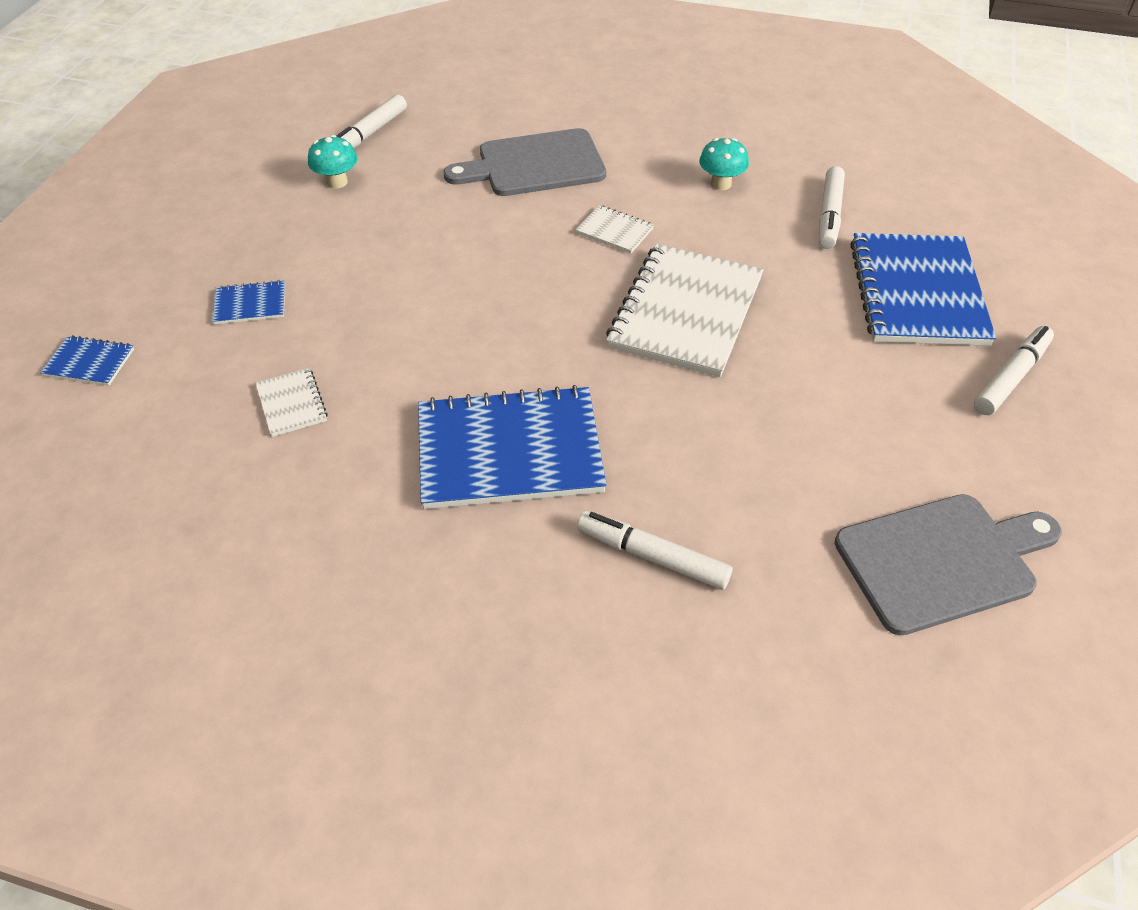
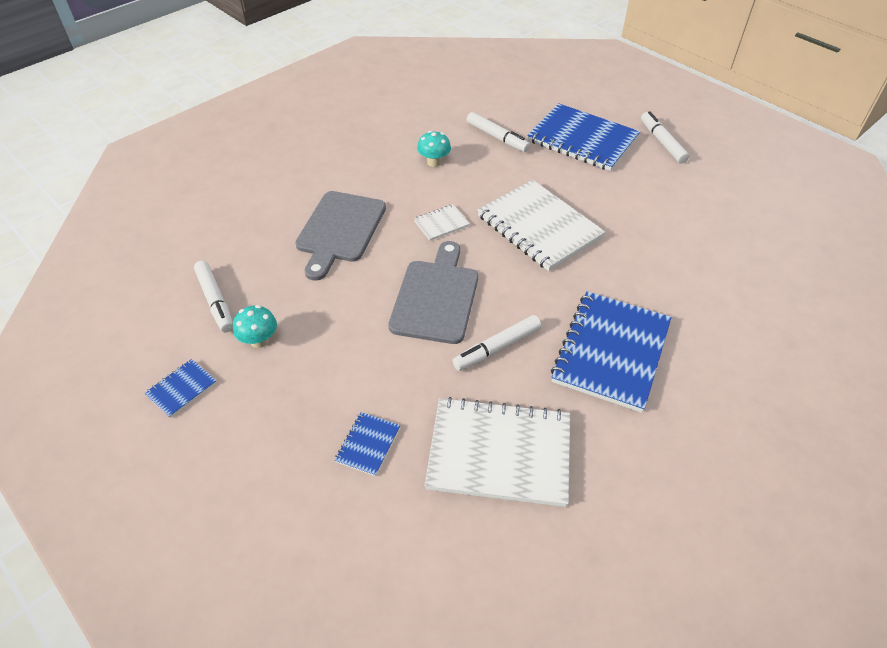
camera: 60 degrees left, 0 degrees up
(89, 362) = (359, 584): blue notebook -> blue notebook (181, 389)
(291, 404) = (499, 453): white notebook -> white notebook, size x2.26
(652, 556) = (724, 323): white marker -> white marker (497, 348)
(942, 560) = (769, 222): grey cutting board -> grey cutting board (436, 297)

